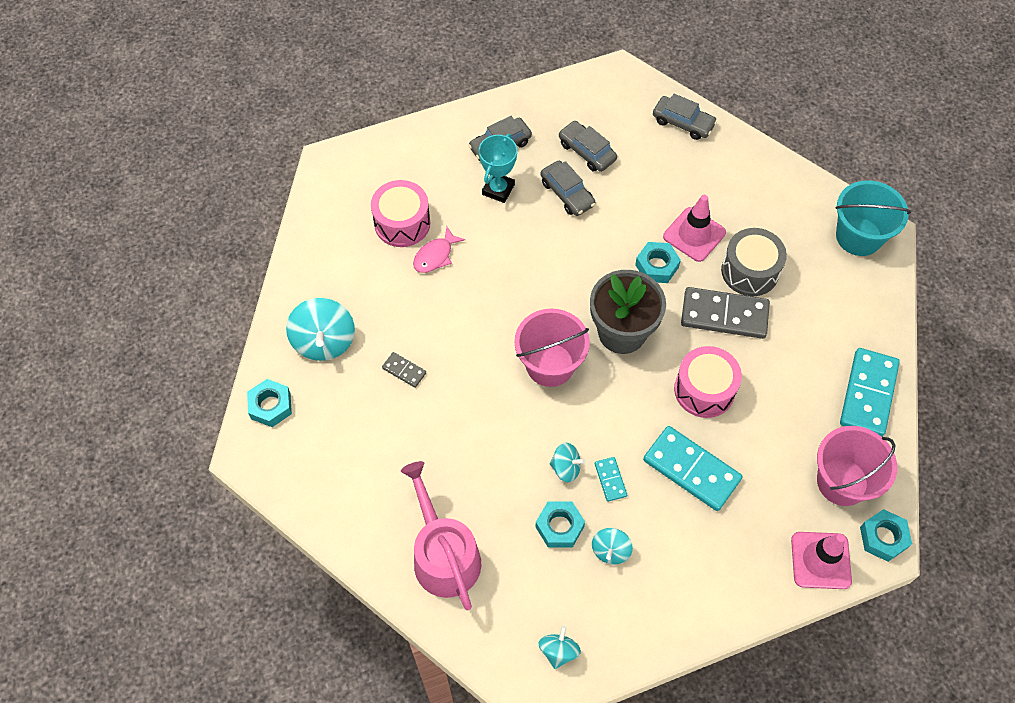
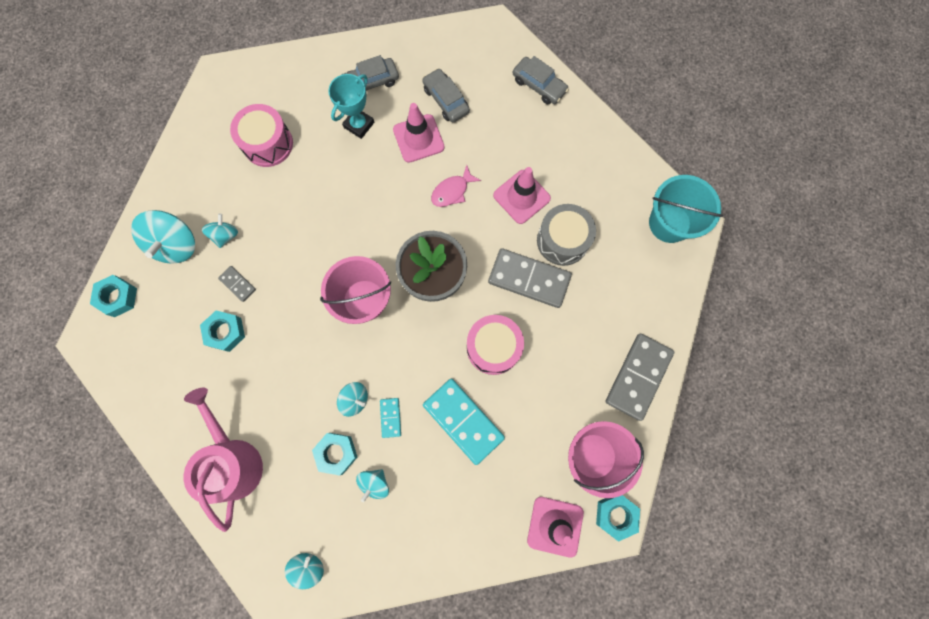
camera: 10 degrees right, 15 degrees up
(378, 323) = (225, 235): none -> turquoise spinning top
(435, 256) = (289, 180): pink fish -> pink fish (452, 191)
(567, 193) = (418, 138): grey car -> pink traffic cone
(657, 266) = (481, 222): turquoise nut -> turquoise nut (225, 332)
(868, 394) = (638, 376): turquoise domino -> grey domino

